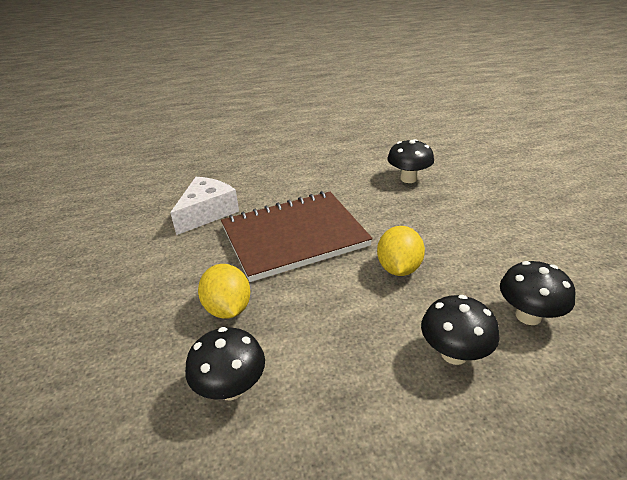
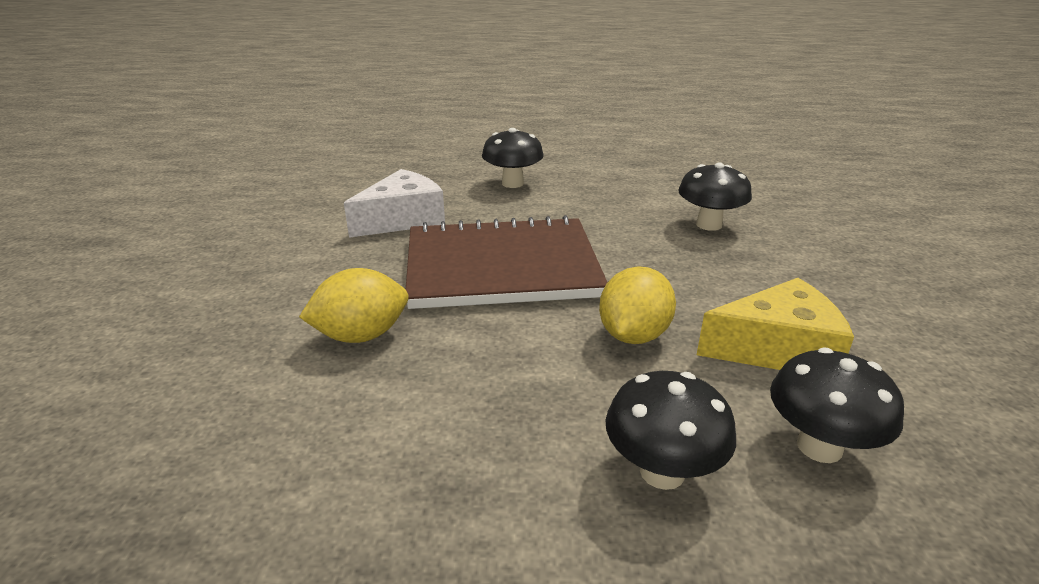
camera: 15 degrees right, 5 degrees down
(228, 309) = (361, 335): yellow lemon -> yellow lemon turned 75 degrees clockwise
(231, 388) = (305, 434): black mushroom -> black mushroom (512, 183)
(482, 259) = (777, 349): none -> yellow cheese

